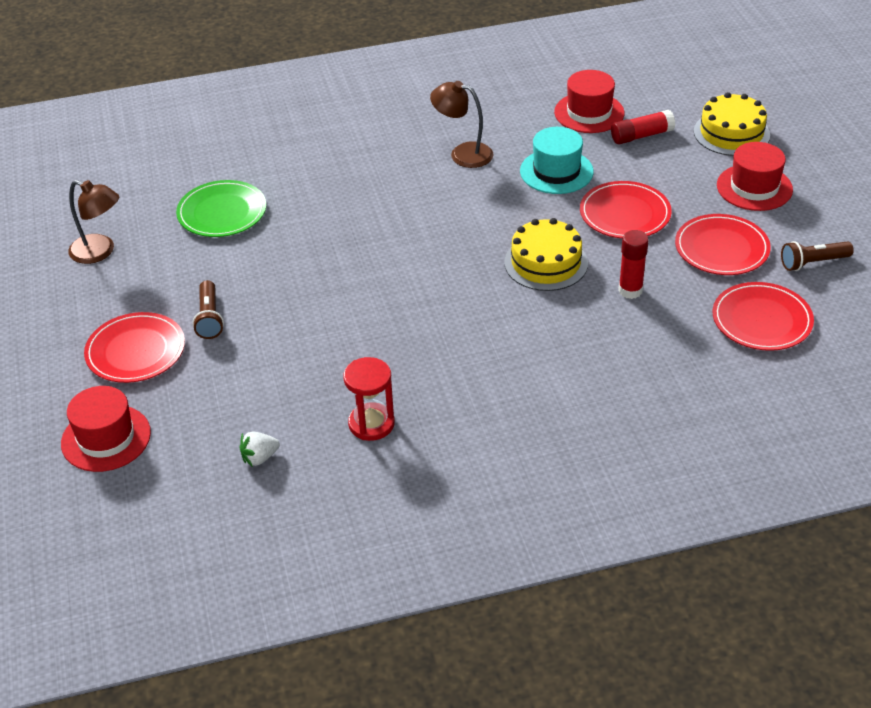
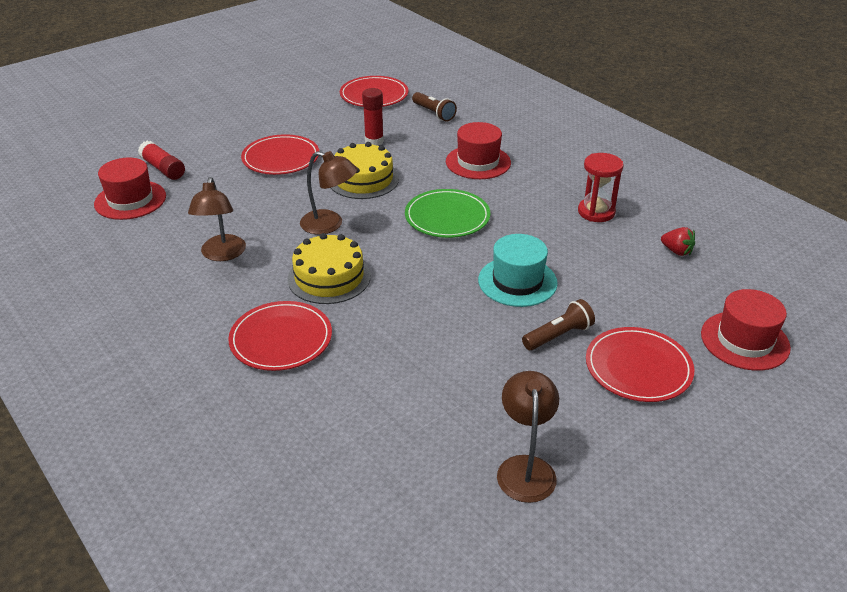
camera: 115 degrees left, 5 degrees down
(222, 212) = (397, 390): green plate -> green plate (447, 217)
(259, 458) = (676, 251): white strawberry -> red strawberry
(471, 223) = (330, 225): none -> brown lamp
(556, 171) = (233, 198): turquoise hat -> turquoise hat (517, 281)
(721, 248) = (304, 116): red plate -> red plate (281, 339)
(731, 133) = (148, 132): yellow cake -> yellow cake (329, 277)
(754, 187) = (222, 114): red hat -> red hat (478, 162)
(813, 263) = (303, 86): brown flashlight -> brown flashlight (434, 113)

